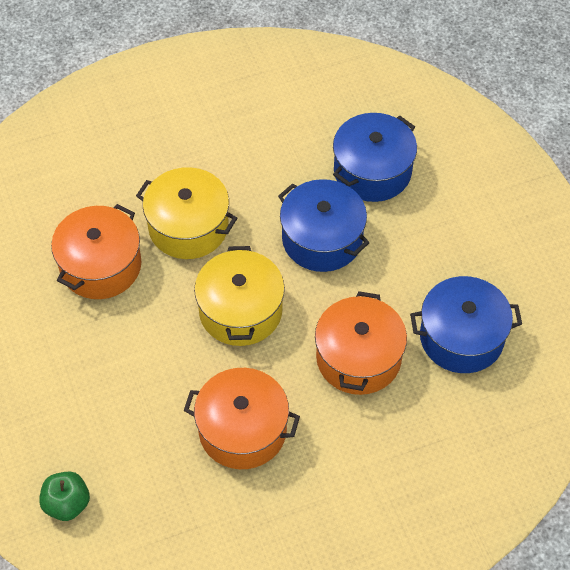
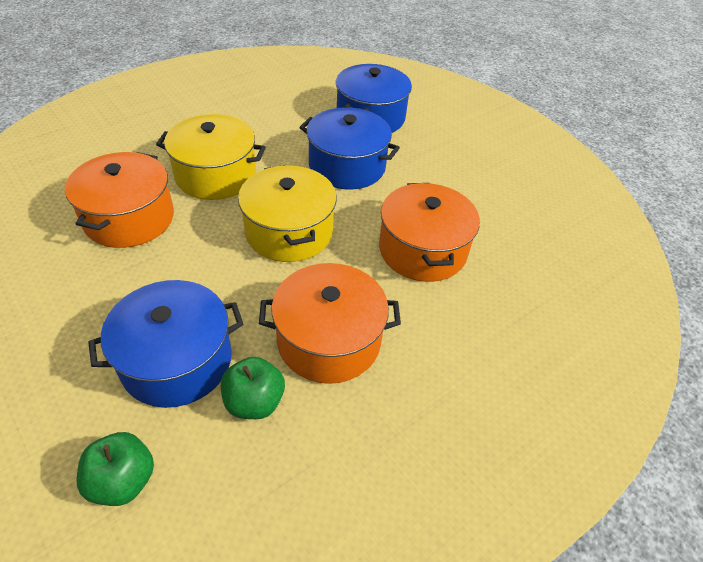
camera: 20 degrees left, 10 degrees down
(170, 468) = (254, 402): none -> green apple
(461, 337) = (508, 217): blue pot -> blue pot (177, 360)

